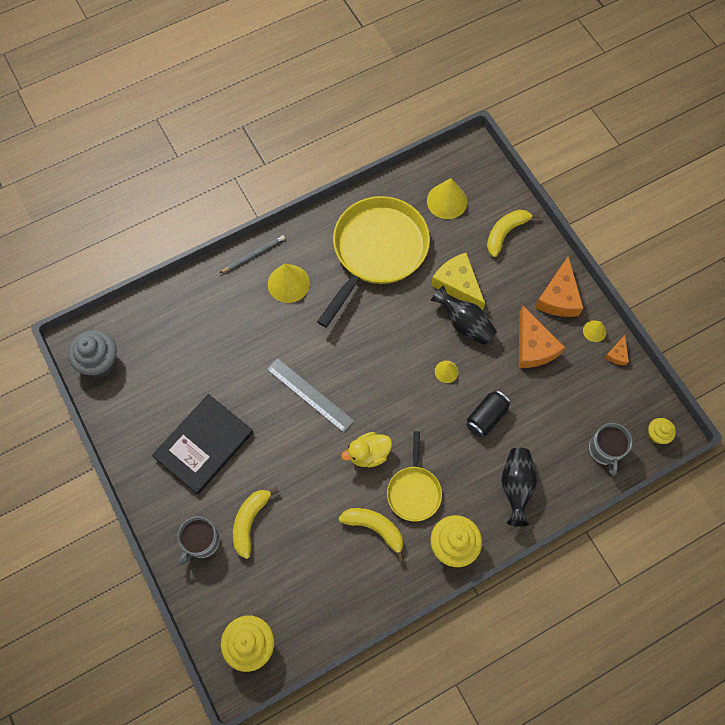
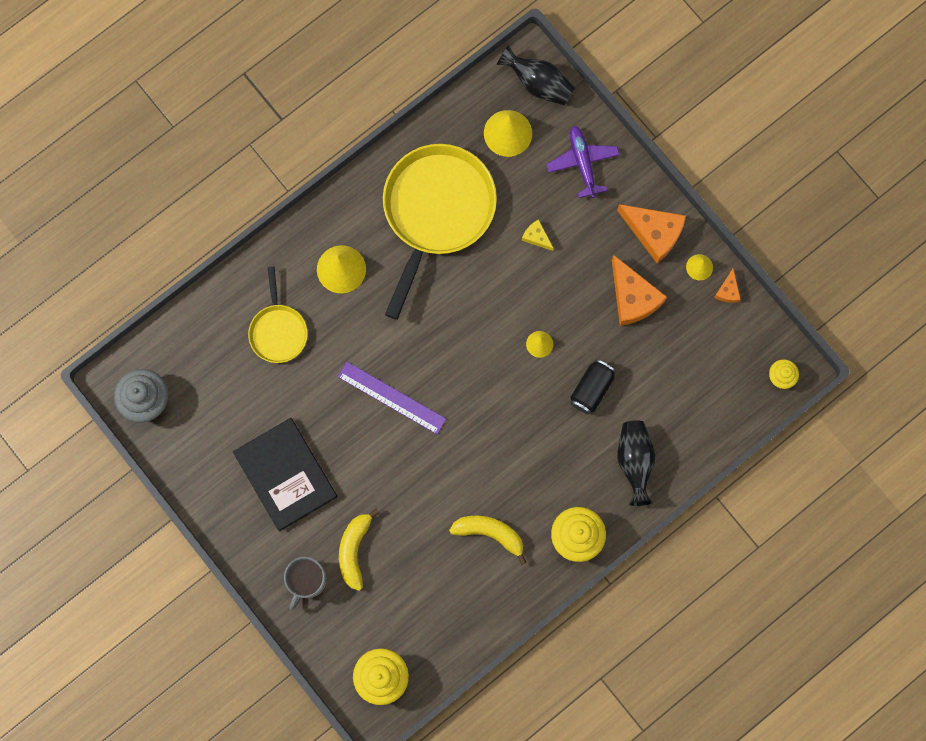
camera: 10 degrees left, 10 degrees up
(204, 444) = (285, 475): black book -> black book turned 60 degrees counterclockwise
(253, 255) = (293, 240): grey pencil -> none
(310, 395) = (391, 397): grey ruler -> purple ruler
(368, 454) = (468, 453): yellow duck -> none
(414, 491) = (525, 486): yellow pan -> yellow pan (278, 331)
(458, 284) = (536, 237): yellow cheese -> yellow cheese, size x0.49
(464, 324) = (551, 283): black vase -> black vase (538, 83)
(505, 233) = (582, 163): yellow banana -> purple plane
(558, 297) = (654, 233): orange cheese -> orange cheese turned 60 degrees counterclockwise
(605, 450) = (726, 404): grey mug -> none

